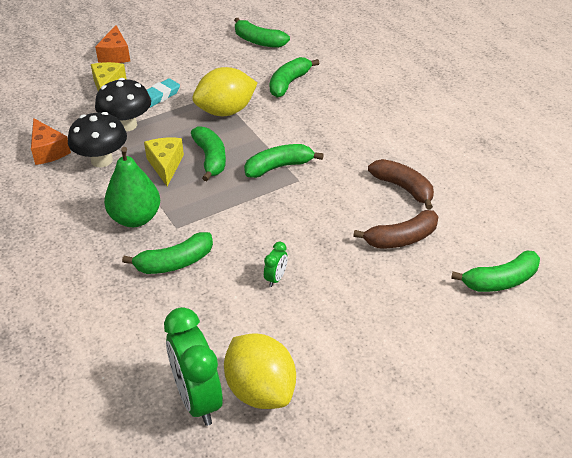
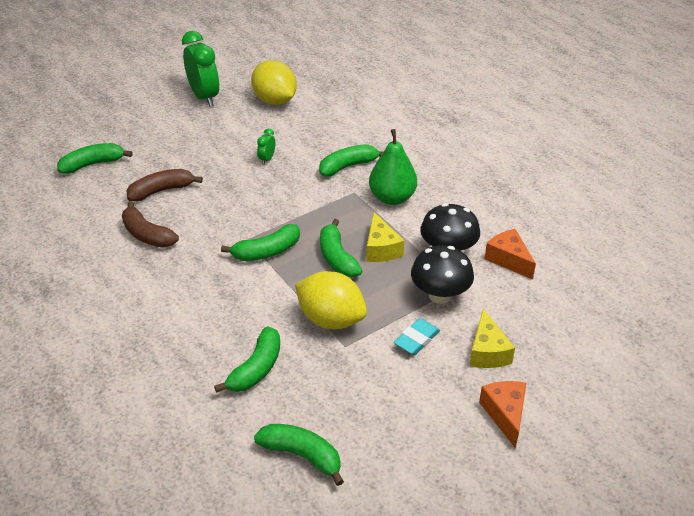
camera: 175 degrees right, 0 degrees up
(198, 400) = (313, 95): green clock -> green clock (204, 97)
(226, 111) = (331, 319): yellow lemon -> yellow lemon turned 60 degrees clockwise

